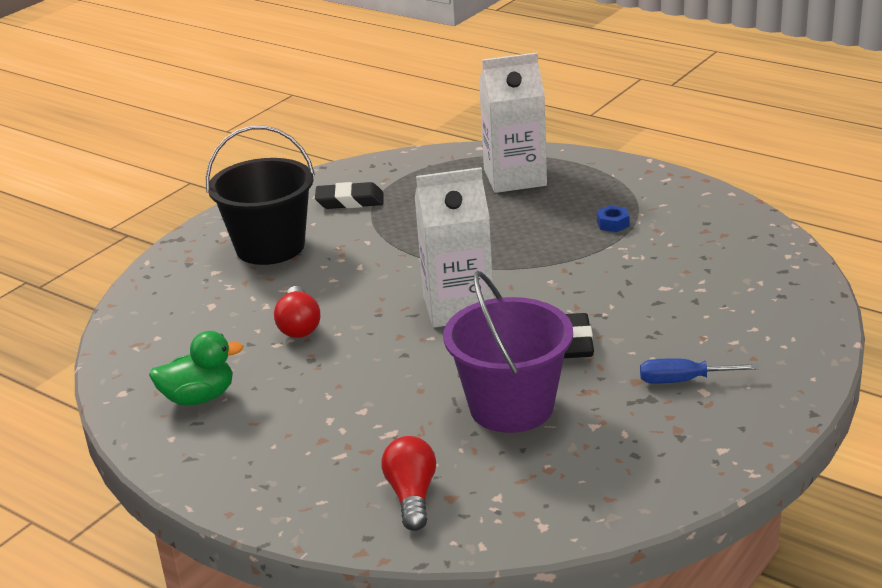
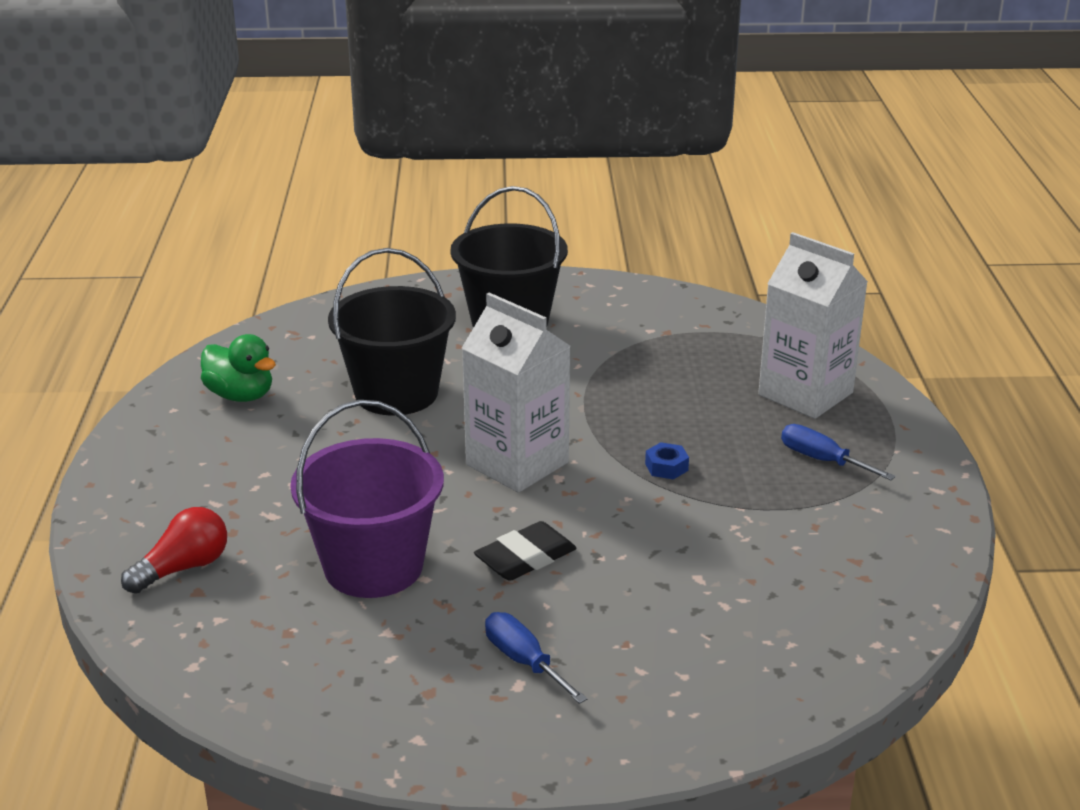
camera: 50 degrees right, 0 degrees up
(299, 326) = (396, 393): red light bulb -> black bucket
(350, 201) = (638, 325): black eraser -> none
(593, 201) = (822, 460): none -> blue screwdriver
(613, 224) = (790, 492): blue nut -> blue nut (666, 467)

